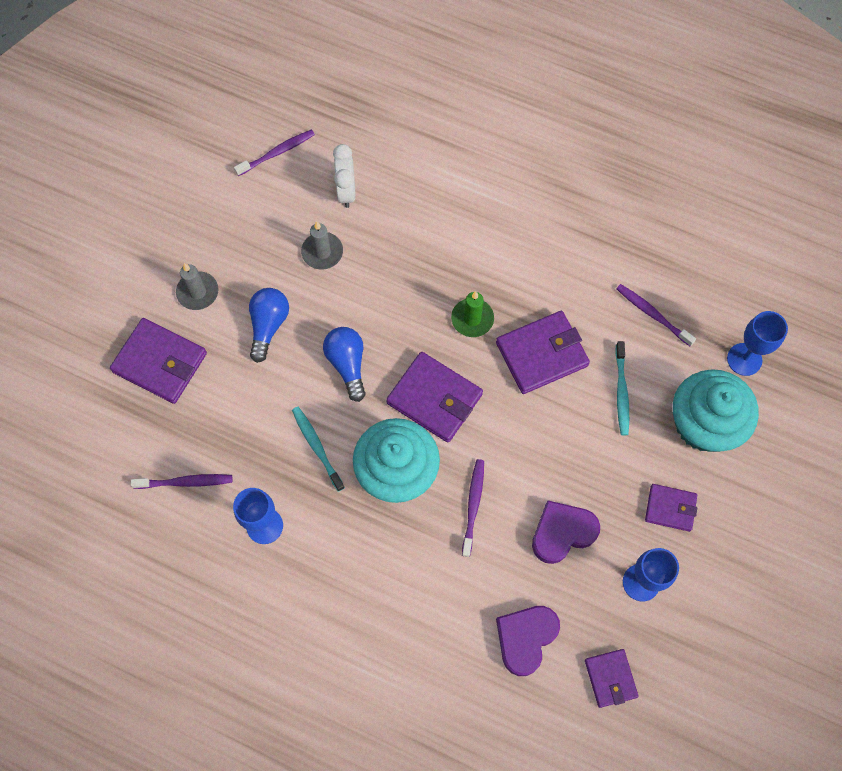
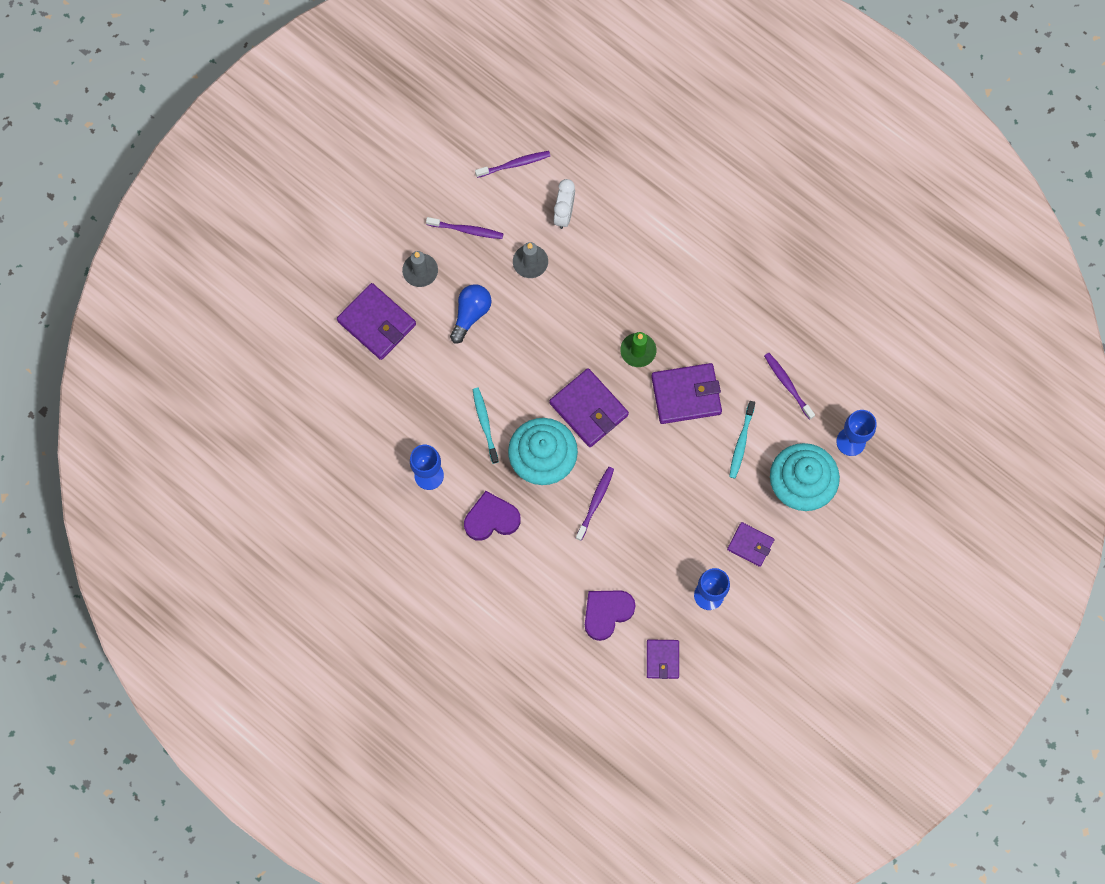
camera: 15 degrees right, 5 degrees up
(185, 482) = (375, 425): purple toothbrush -> purple toothbrush (466, 230)
(347, 364) = (526, 363): blue light bulb -> none
(562, 533) = (659, 541): purple heart -> purple heart (491, 519)

